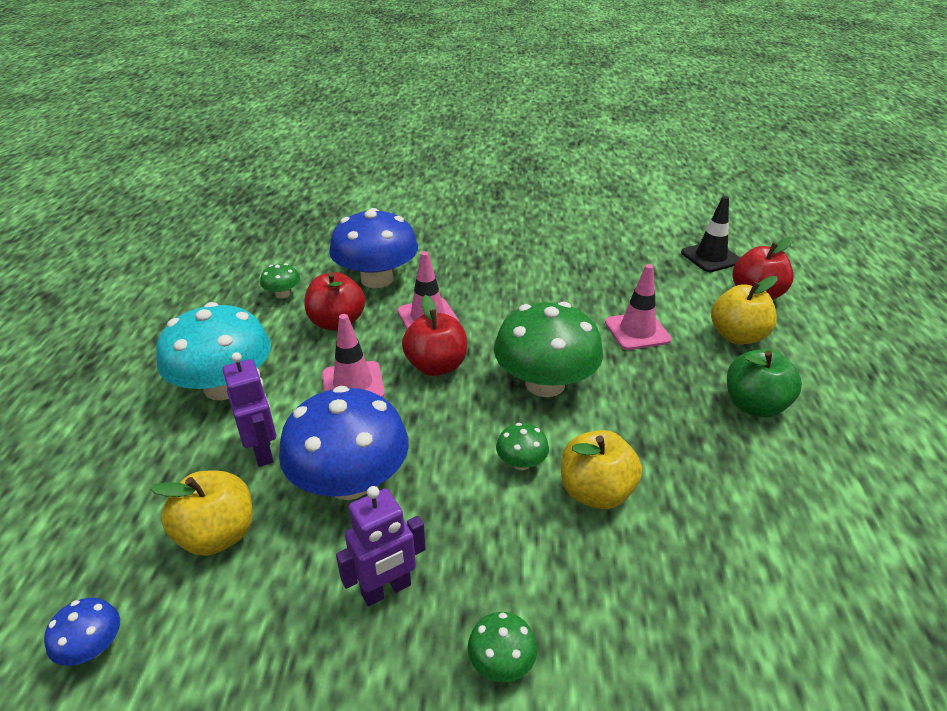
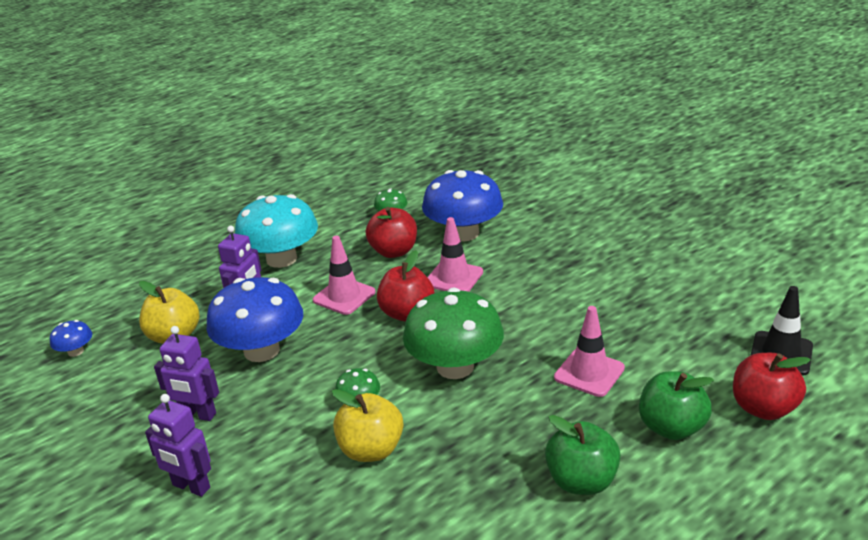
camera: 50 degrees right, 5 degrees down
(501, 662) = (191, 487): green mushroom -> purple robot
(737, 336) = (671, 427): yellow apple -> green apple

